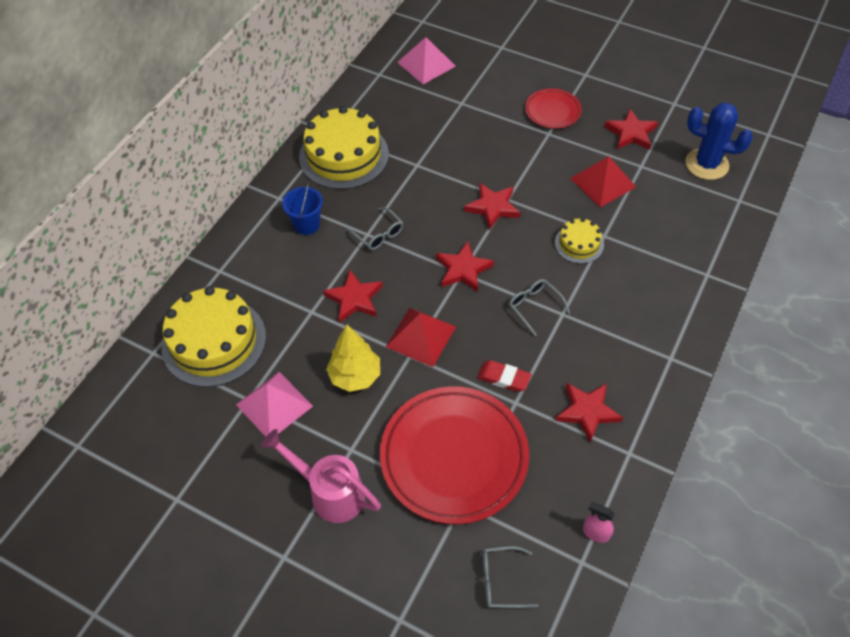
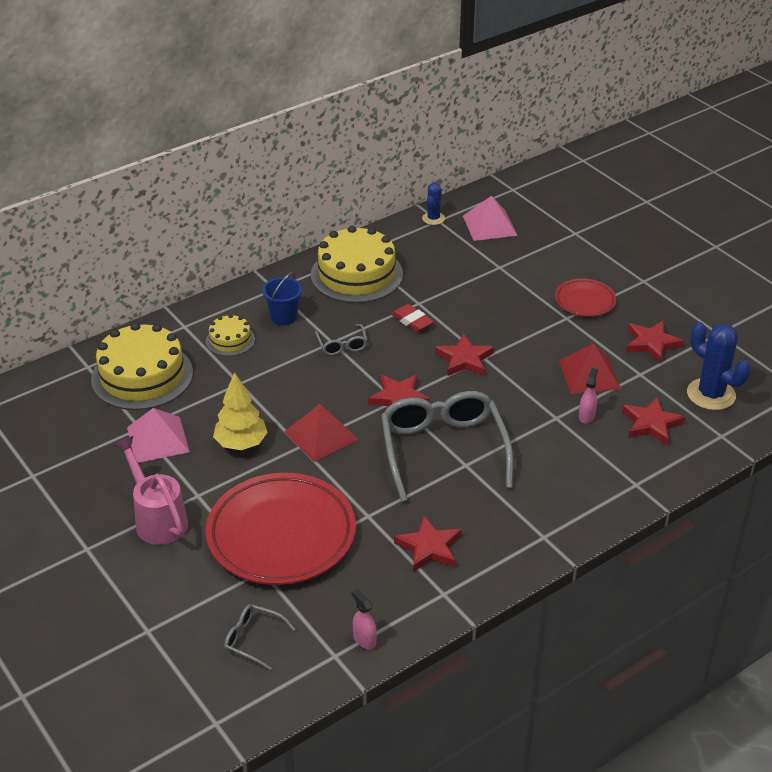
camera: 25 degrees right, 15 degrees down
(354, 299) = (283, 386): red star -> red star (651, 424)
(374, 74) = (433, 218): none -> blue cactus
(503, 378) = (371, 493): red eraser -> red eraser (412, 321)
(534, 307) = (443, 450): grey glasses -> grey glasses, size x2.28
(579, 244) = (525, 416): yellow cake -> yellow cake (230, 340)
(627, 224) = (586, 416): none -> pink spray bottle

